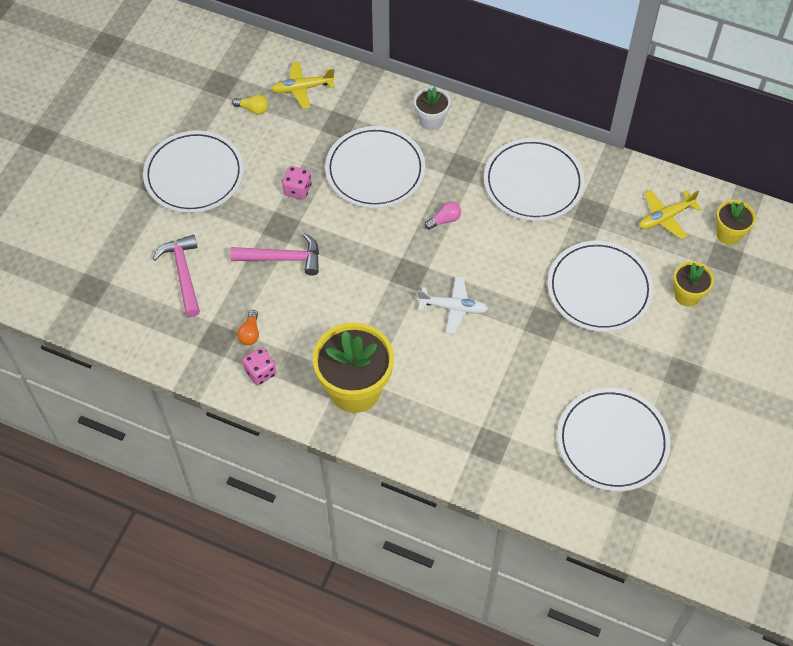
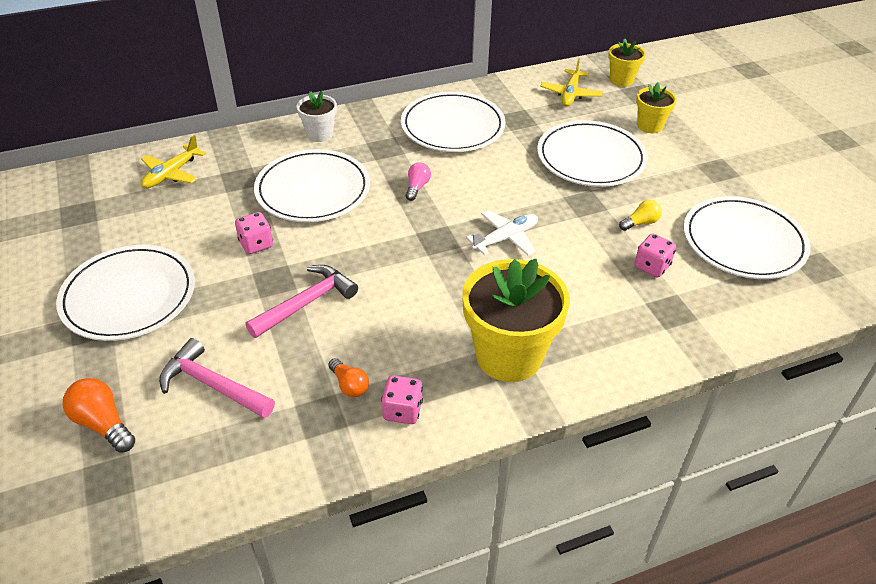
camera: 45 degrees left, 15 degrees down
(113, 254) = (103, 424): none -> orange light bulb
(253, 109) = (137, 213): yellow light bulb -> yellow light bulb (640, 223)
(521, 406) = (652, 266): none -> pink dice

